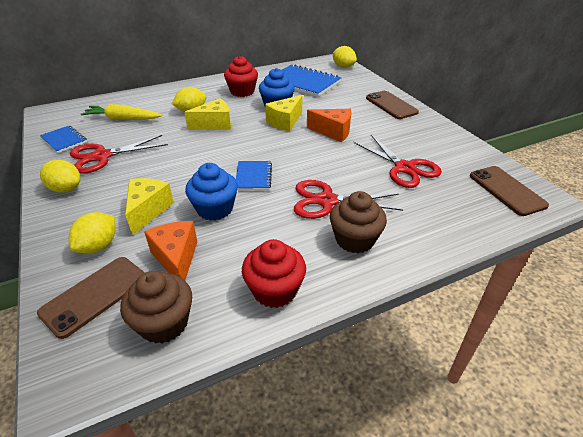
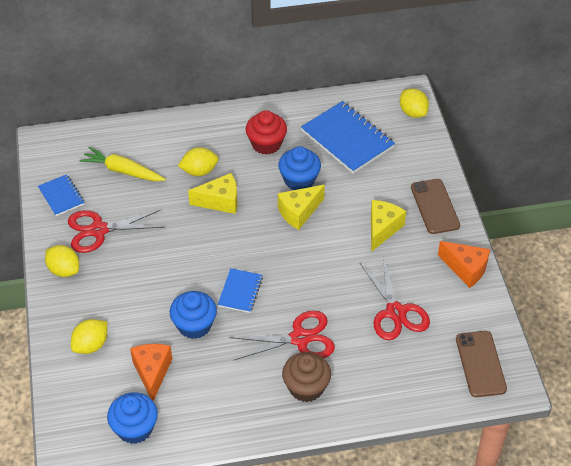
camera: 15 degrees right, 10 degrees up
(95, 295) = (87, 393): brown phone -> none
(148, 210) = (135, 314): yellow cheese -> yellow cheese (382, 229)
(164, 323) = (135, 428): brown cupcake -> blue cupcake
(274, 290) = (222, 420): red cupcake -> none
(327, 201) = (299, 338): red scissors -> red scissors turned 150 degrees clockwise
(333, 132) = (346, 241): orange cheese -> orange cheese (466, 269)

